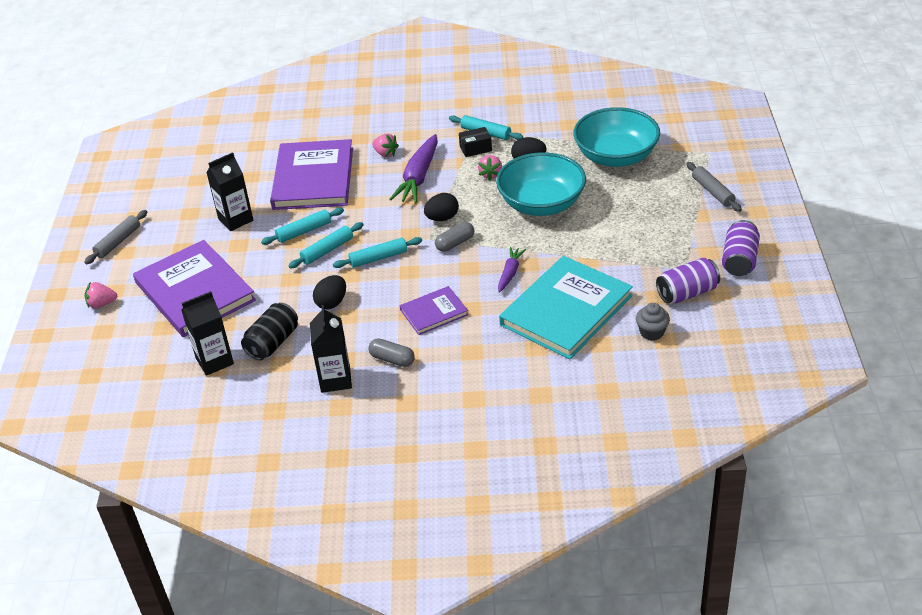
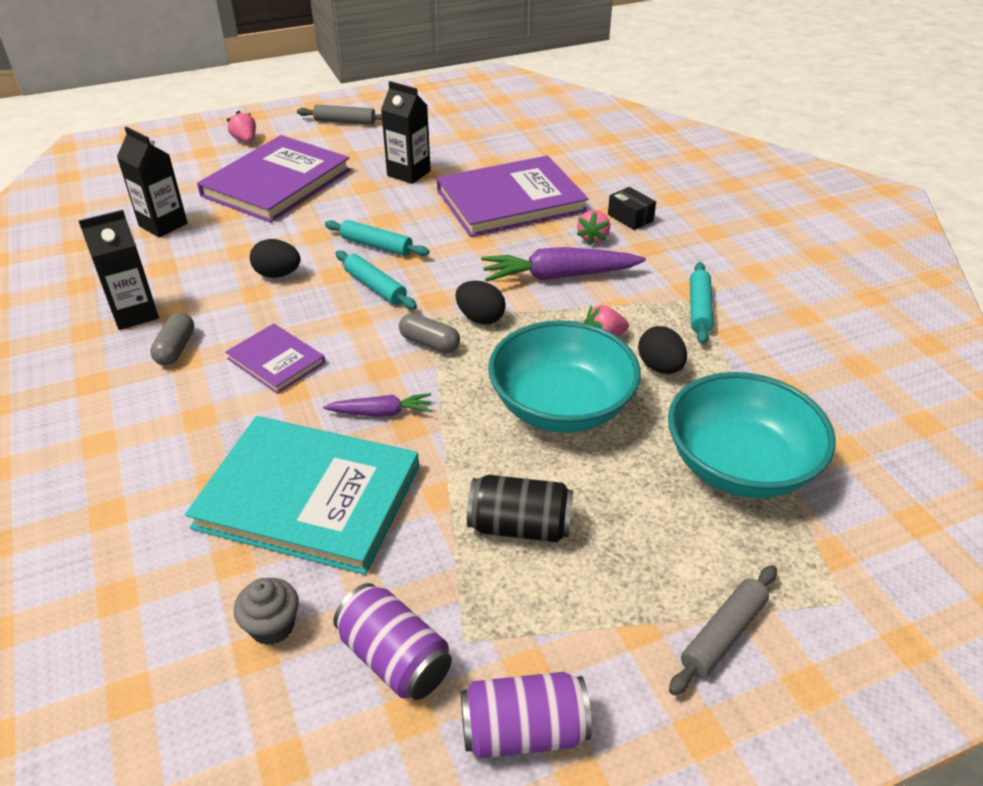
camera: 65 degrees right, 0 degrees up
(273, 343) = (198, 253): black can -> black can (519, 526)
(304, 231) = (406, 221): turquoise rolling pin -> none
(475, 148) = (655, 309): black box -> black box (630, 218)

